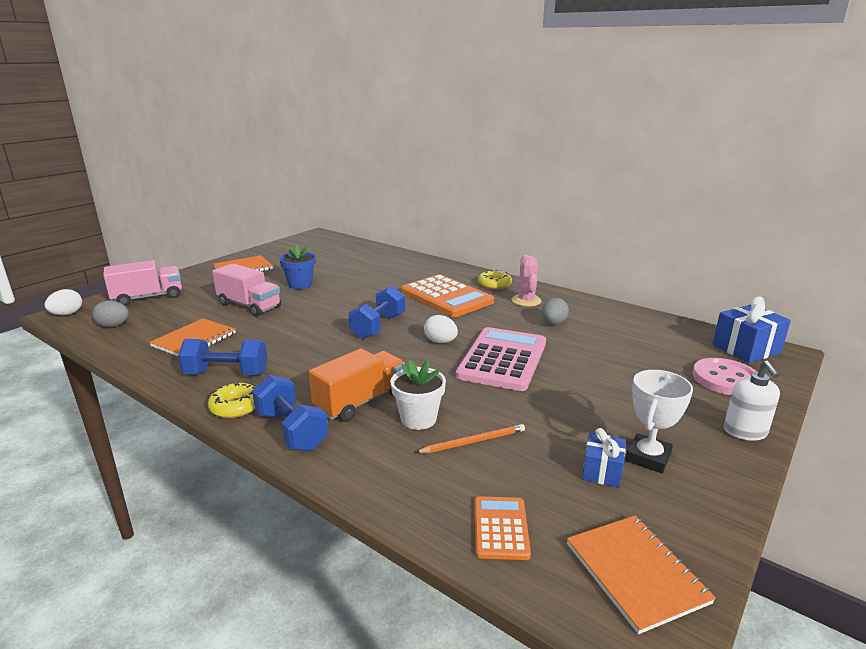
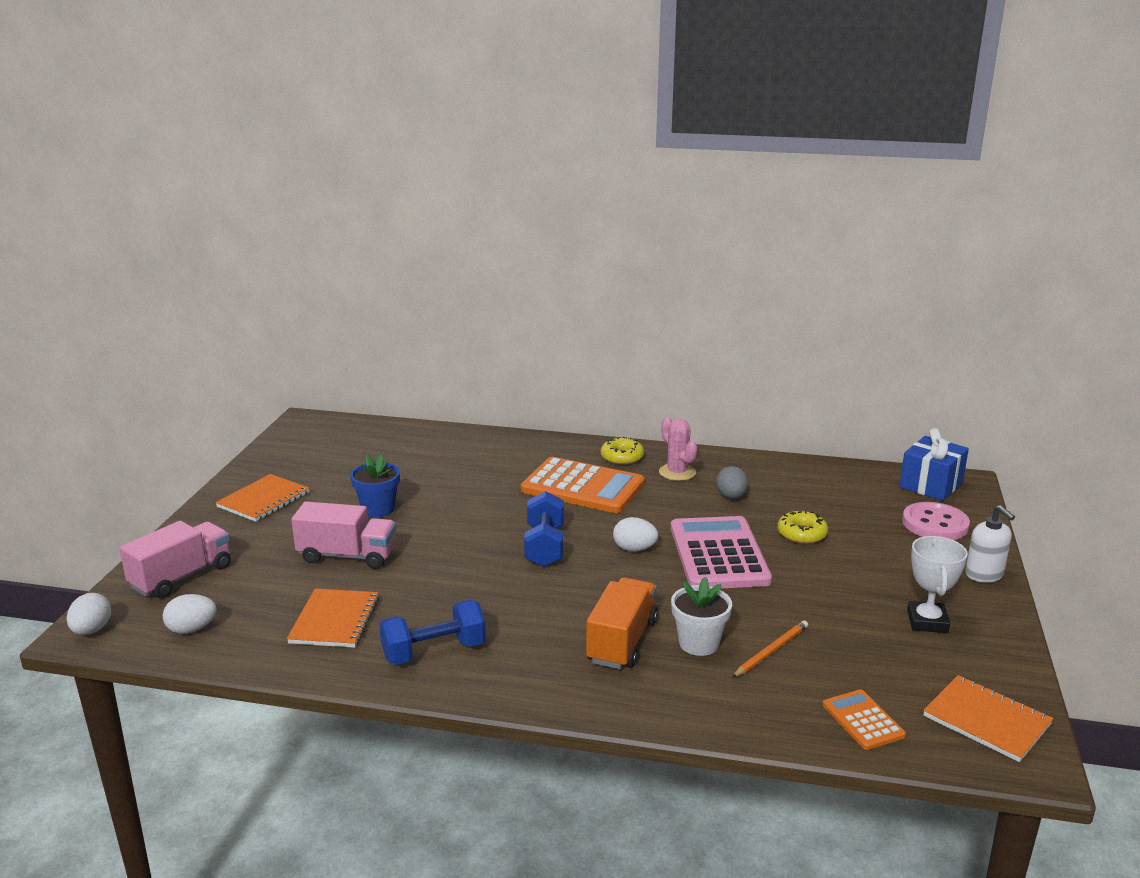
camera: 25 degrees left, 0 degrees up
(114, 325) = (192, 629): grey egg -> white egg
(236, 407) = (494, 686): yellow donut -> yellow donut (801, 534)
(291, 430) = (585, 693): blue dumbbell -> none
(602, 471) = (901, 646): blue gift -> none

